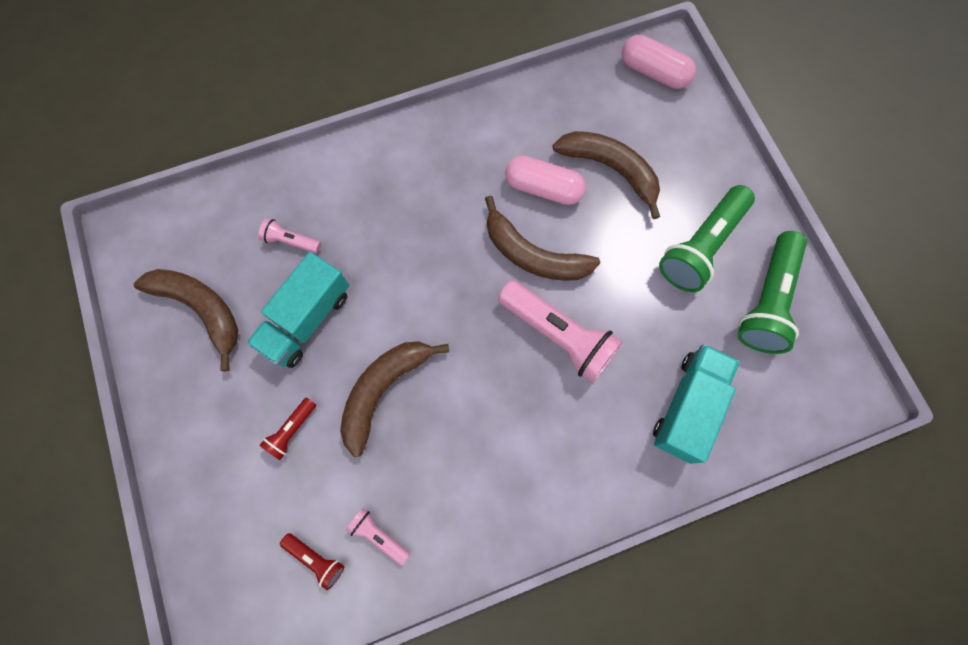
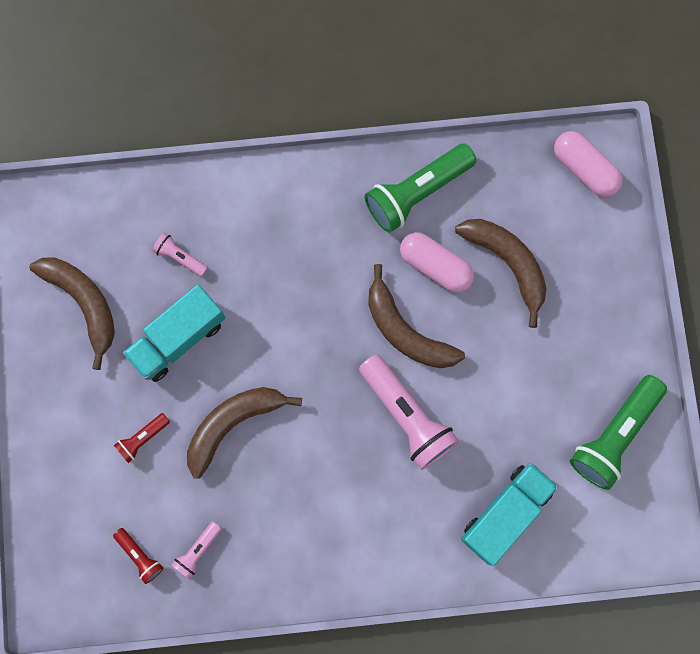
camera: 15 degrees right, 5 degrees up
(378, 535) = (198, 551): pink flashlight -> pink flashlight turned 105 degrees counterclockwise
(701, 247) = (570, 366): green flashlight -> green flashlight (417, 193)

